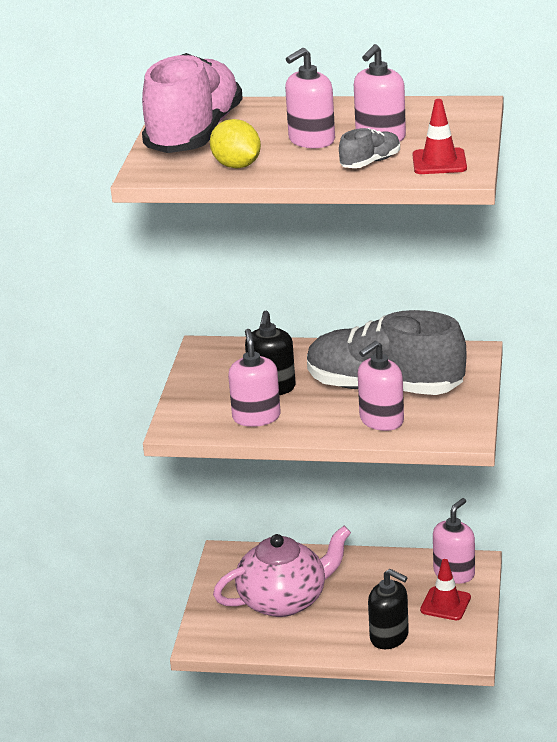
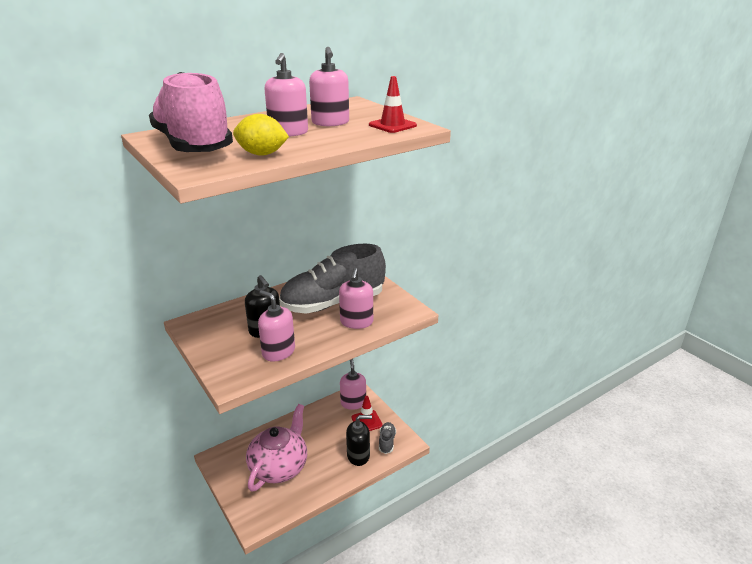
camera: 45 degrees left, 0 degrees up
(370, 162) = (351, 134): grey shoe -> grey shoe (387, 442)

